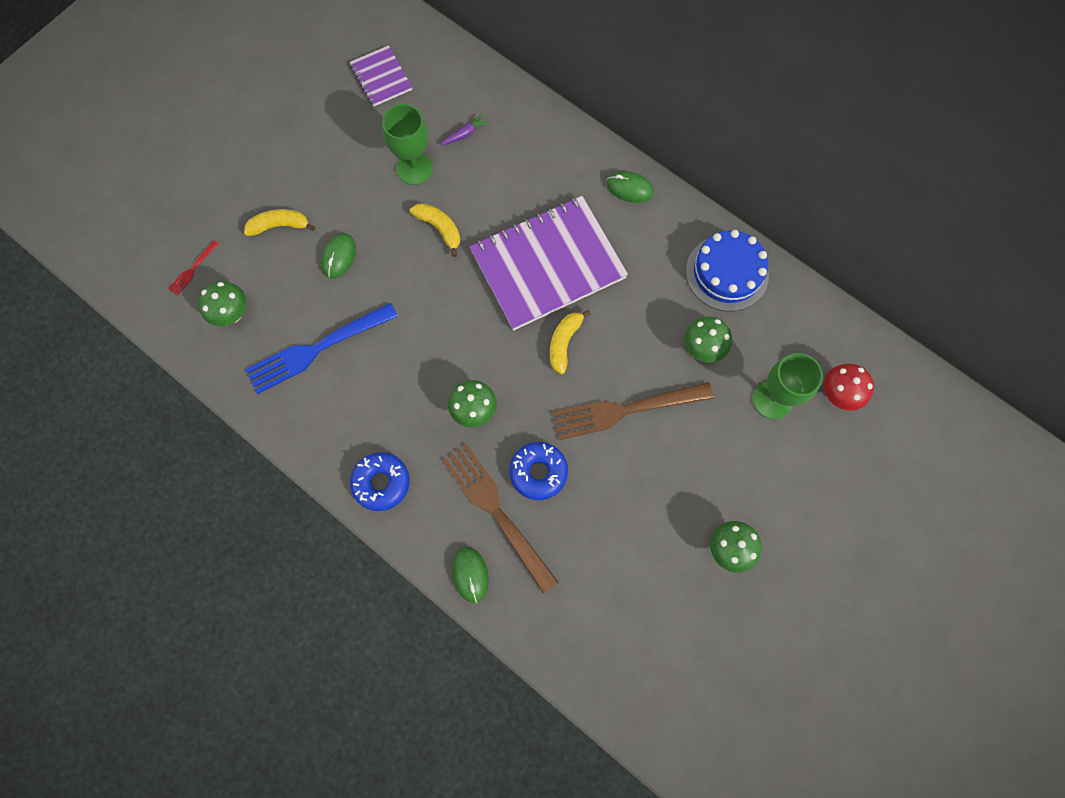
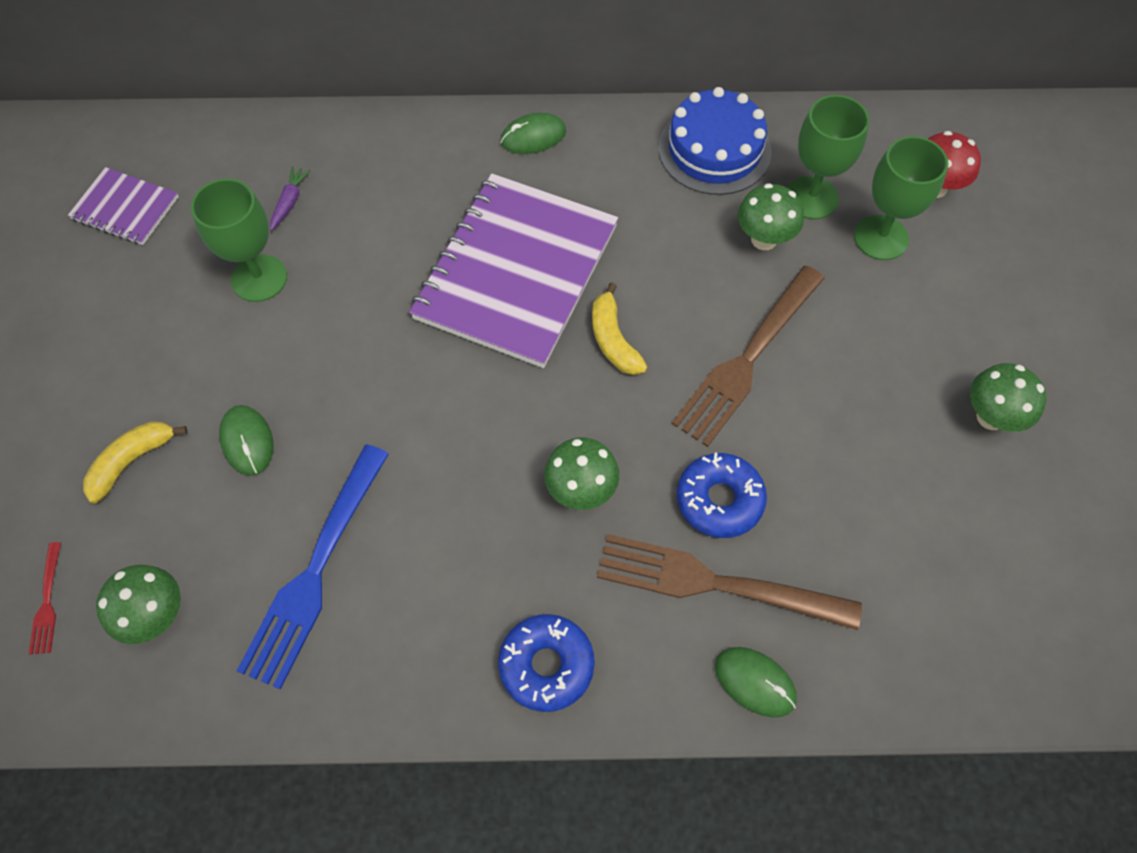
camera: 40 degrees left, 10 degrees down
(439, 228) = (351, 321): yellow banana -> none
(755, 345) = (811, 198): none -> green goblet

